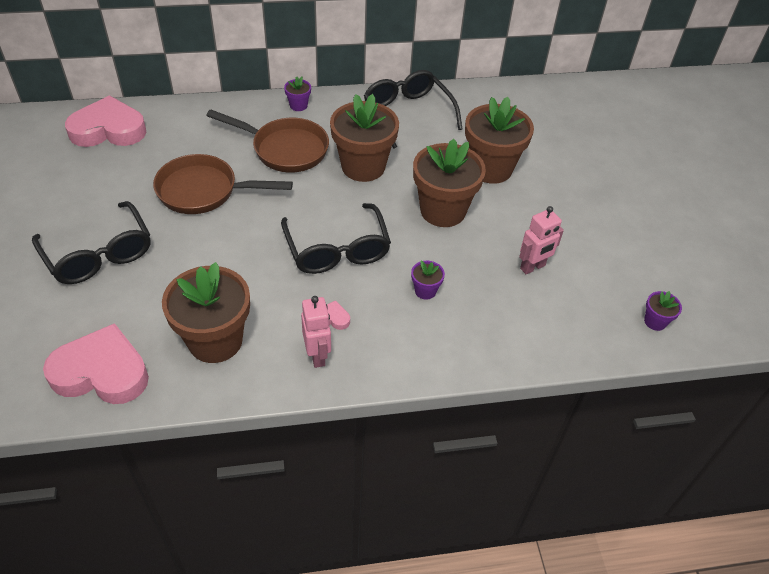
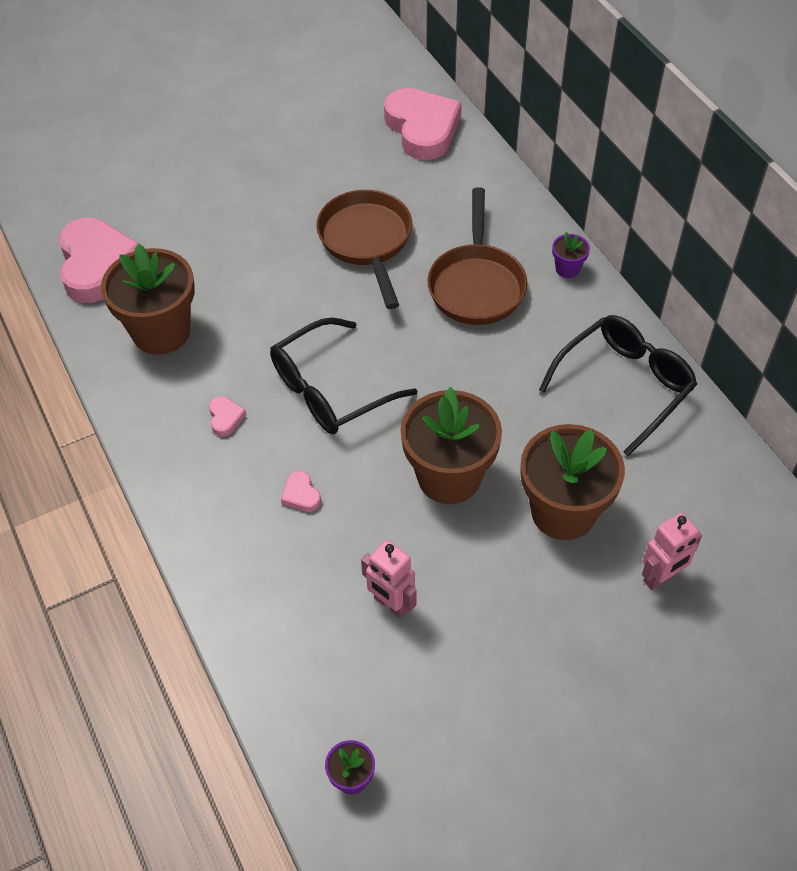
camera: 75 degrees right, 5 degrees up
(99, 254) = (238, 201): black glasses -> none
(317, 355) = (170, 422): pink robot -> pink robot (661, 577)
(363, 167) = (487, 370): brown flower pot -> none
(425, 291) = (301, 495): purple flower pot -> pink heart

